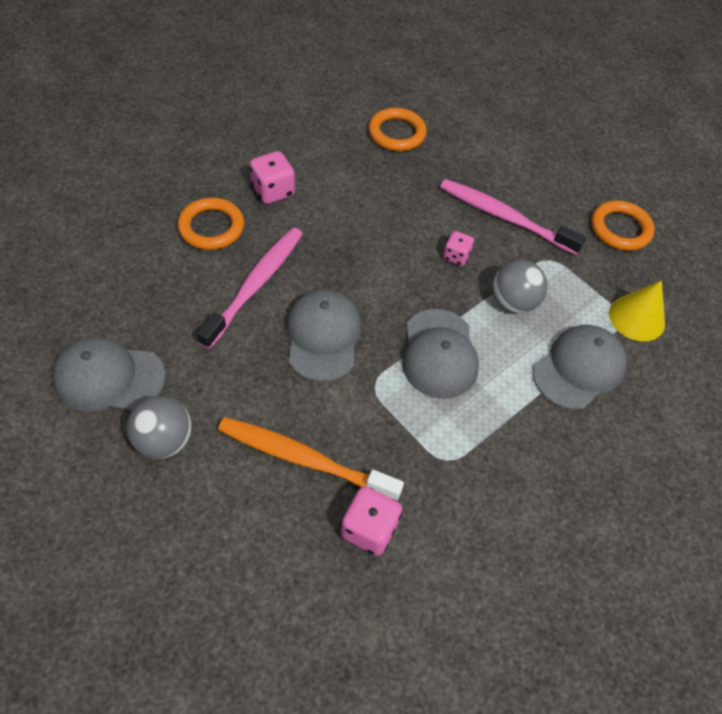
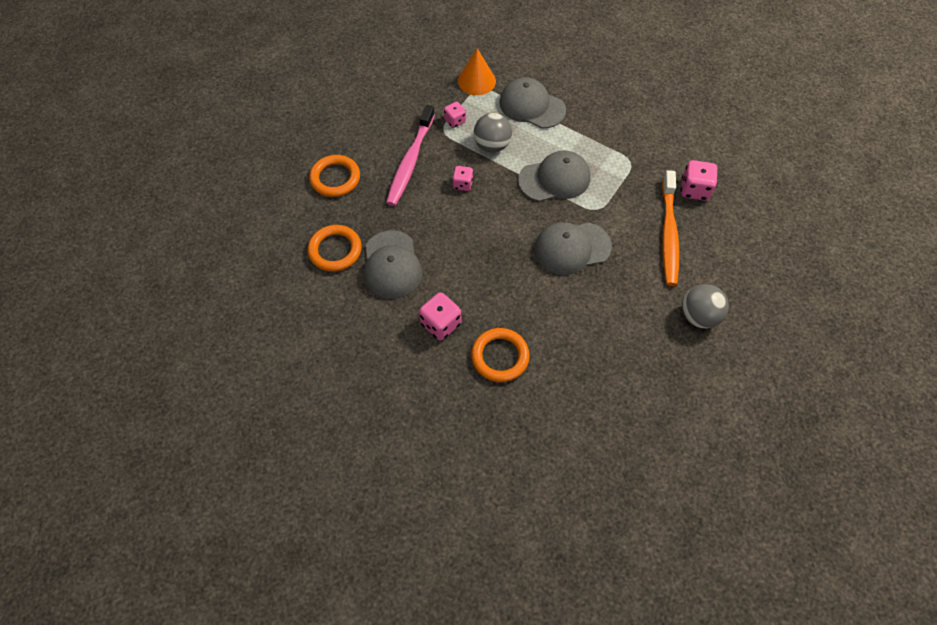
camera: 100 degrees left, 5 degrees up
(109, 377) = (670, 371): grey cap -> grey cap (392, 265)
(255, 285) = (545, 304): pink toothbrush -> none
(564, 275) = (455, 121): none -> pink dice
(620, 229) = (396, 94): orange ring -> orange ring (335, 178)
(637, 318) = (476, 81): yellow cone -> orange cone

